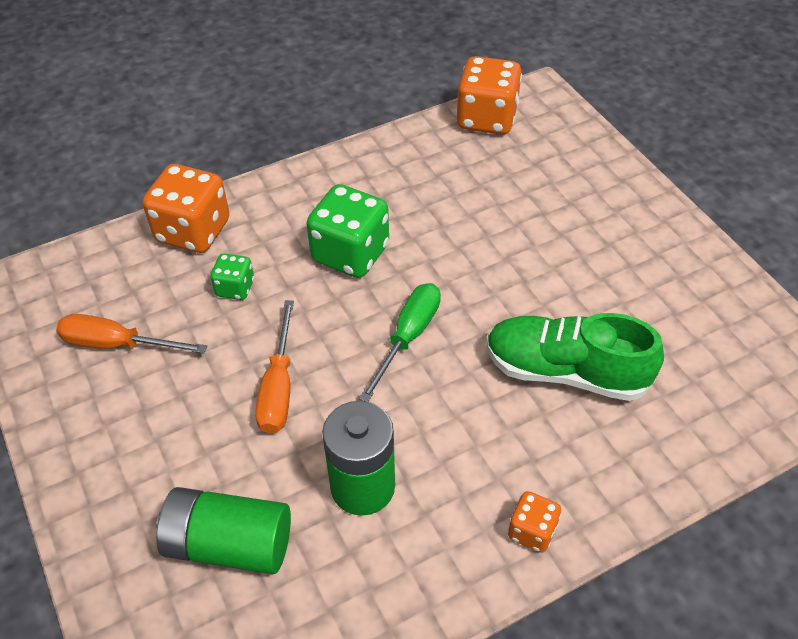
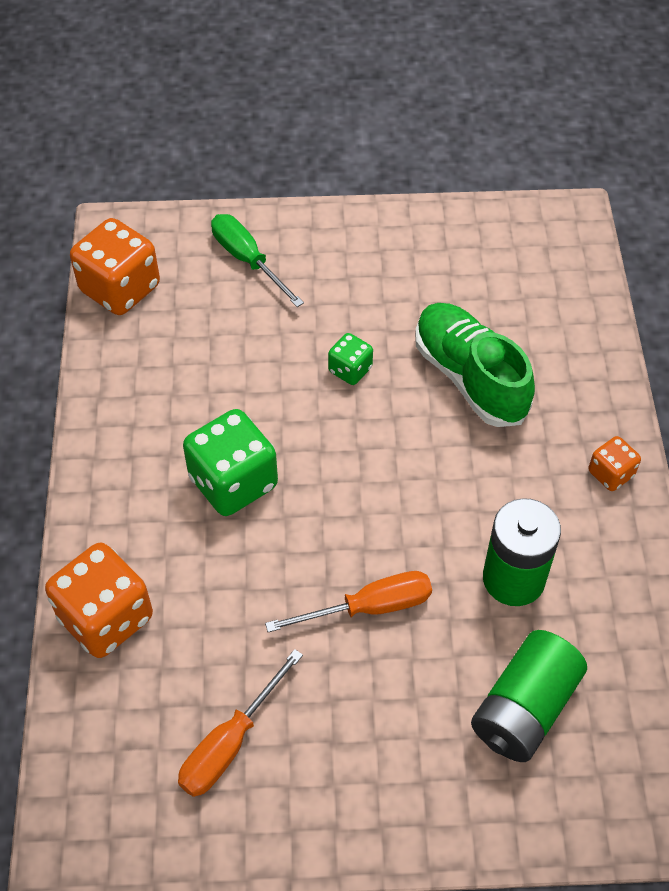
camera: 65 degrees left, 5 degrees up
(235, 288) = (217, 603): green dice -> green dice (350, 370)
(278, 387) = (369, 607): orange screwdriver -> orange screwdriver turned 45 degrees counterclockwise
(408, 337) = (367, 476): green screwdriver -> green screwdriver (247, 260)
(565, 371) = (470, 377): green shoe -> green shoe turned 105 degrees clockwise

